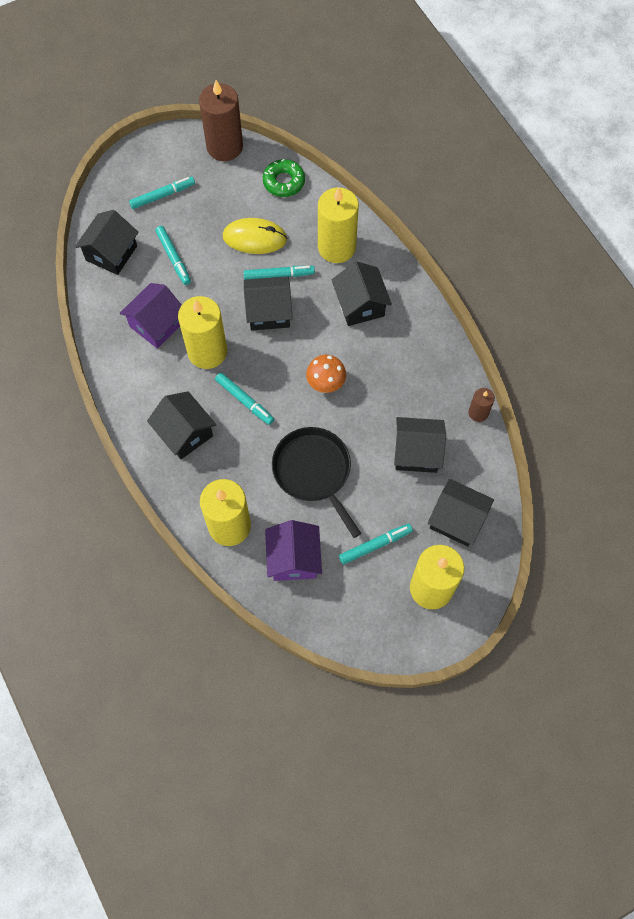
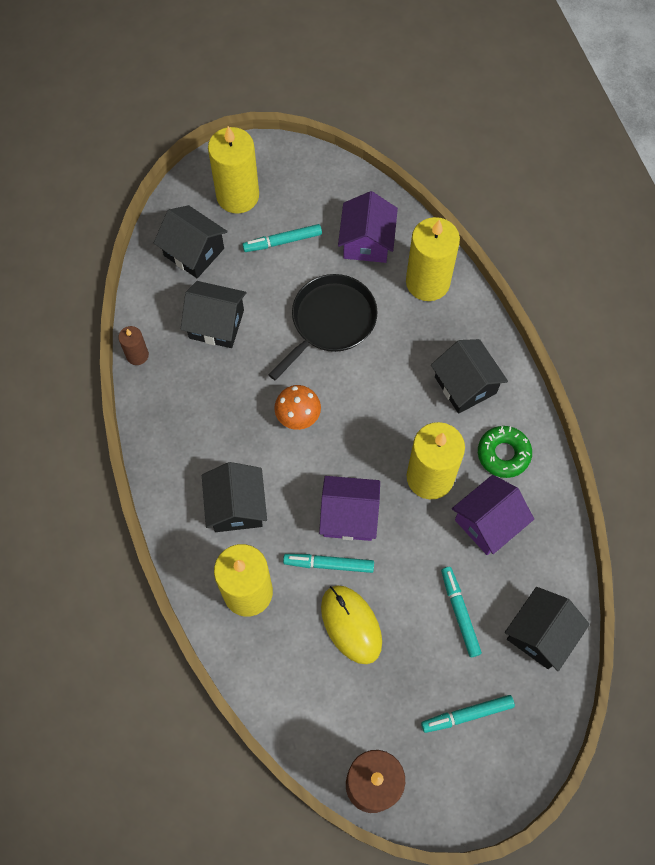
camera: 170 degrees left, 0 degrees up
(244, 401) = (394, 410): turquoise marker -> none
(254, 238) = (351, 624): yellow mouse -> yellow mouse turned 45 degrees clockwise
(269, 312) = (349, 516): black house -> purple house
(284, 182) = (298, 707): green donut -> green donut (503, 454)
(314, 472) = (330, 321): black pan -> black pan turned 120 degrees counterclockwise

